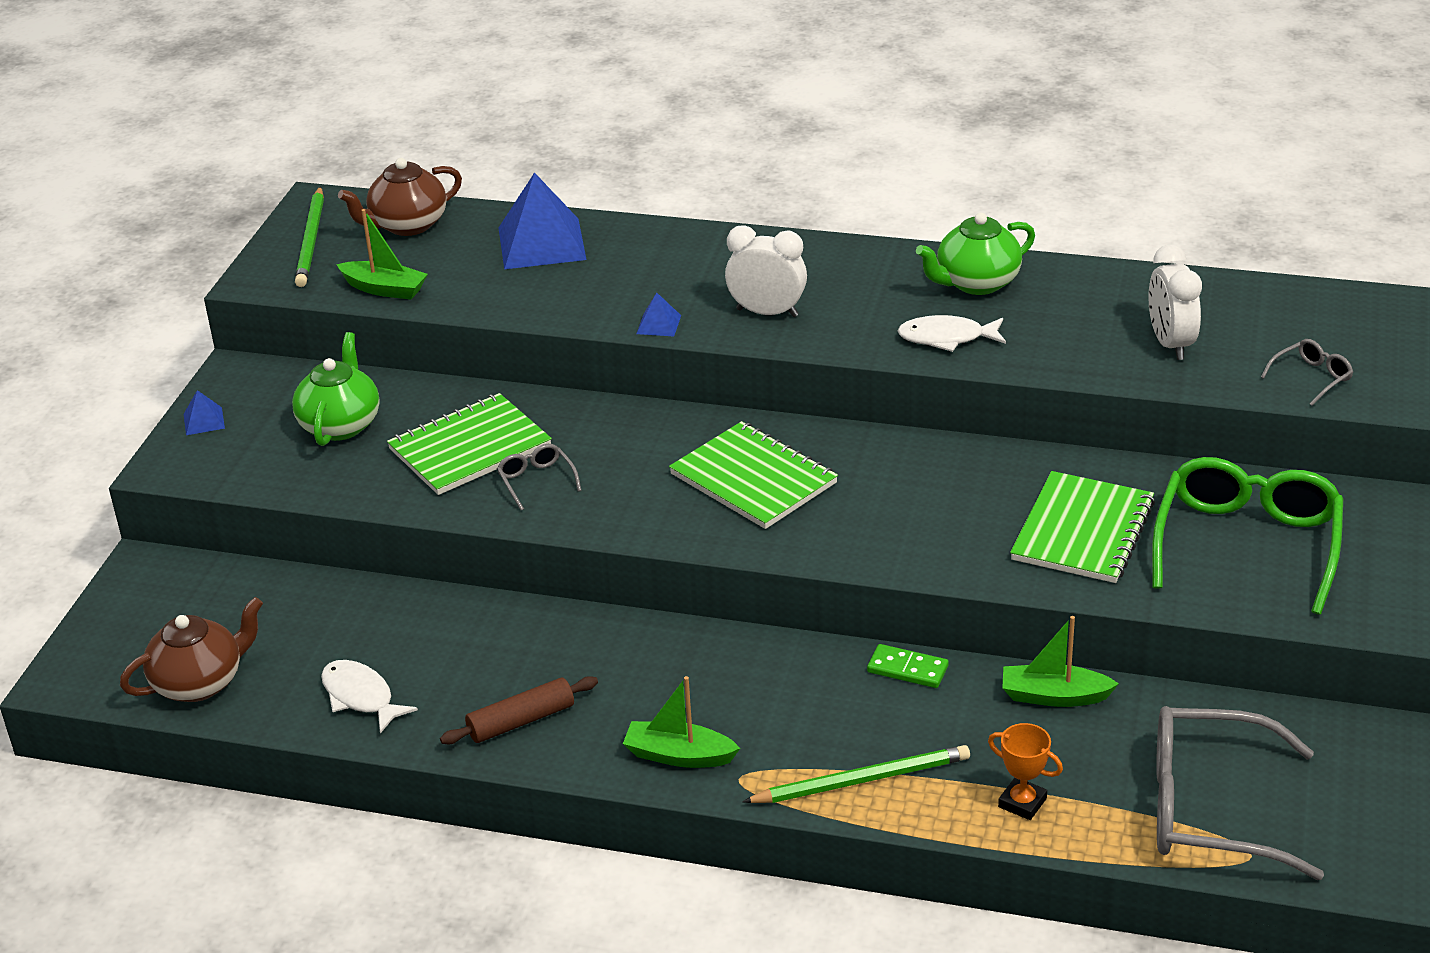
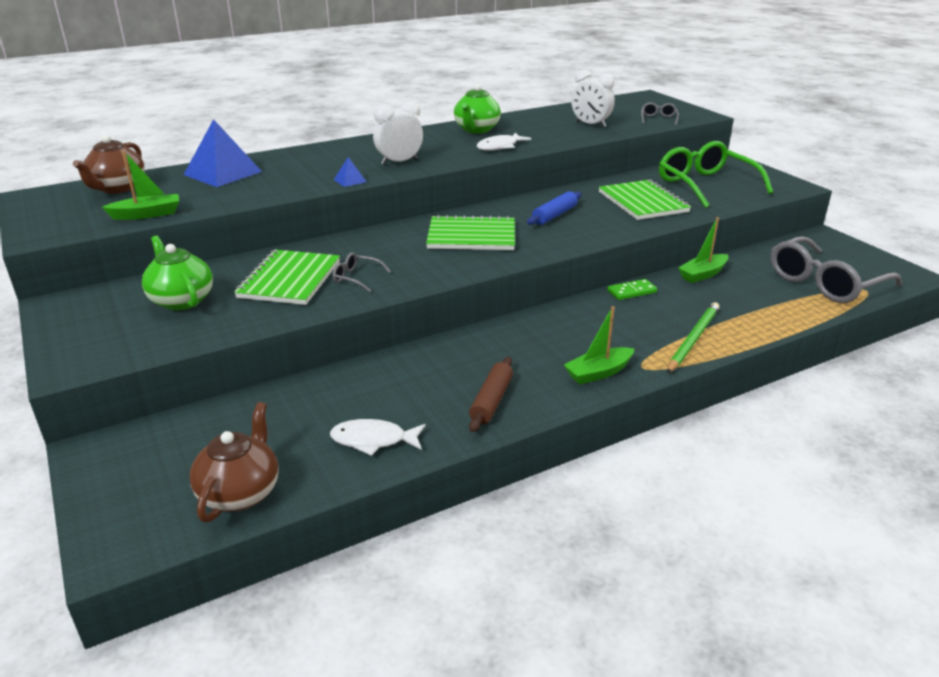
camera: 45 degrees left, 5 degrees down
(204, 421) = (65, 334): blue pyramid -> none
(311, 240) = (53, 211): green pencil -> none
(915, 494) = (554, 215): none -> blue rolling pin
(1022, 803) = (765, 314): orange trophy -> none

